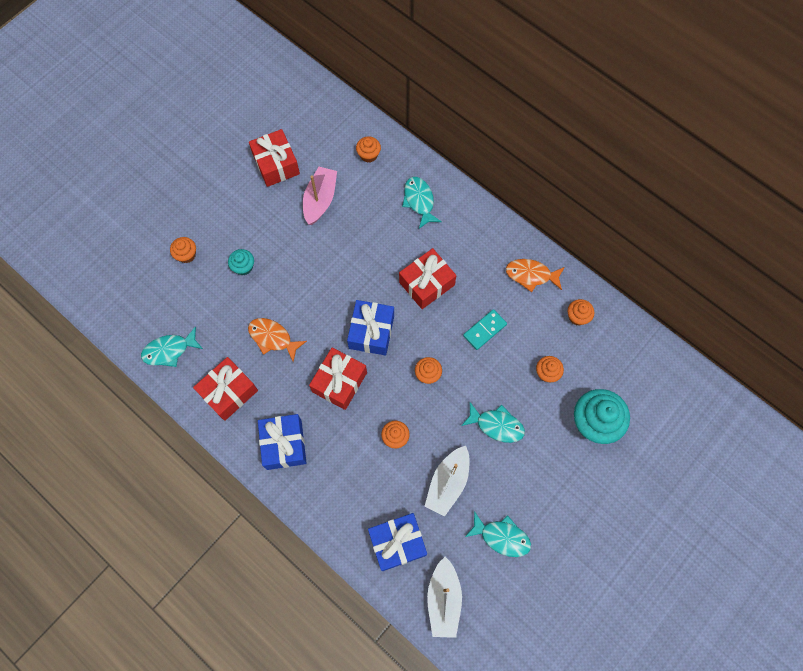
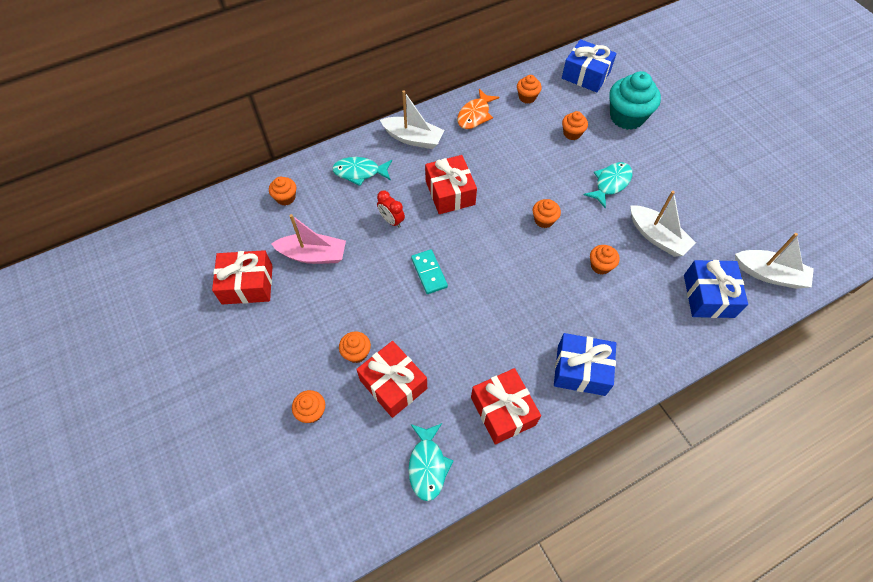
camera: 70 degrees left, 10 degrees down
(243, 267) = (356, 353): turquoise cupcake -> orange cupcake
(273, 338) = (454, 346): orange fish -> none
(320, 200) = (313, 255): pink boat -> pink boat turned 150 degrees clockwise
(339, 382) = (527, 297): red gift -> red gift (393, 384)
(371, 332) = (483, 253): blue gift -> blue gift (586, 75)
(377, 246) = (391, 220): none -> red clock
(477, 231) = (413, 138): none -> white boat
(484, 330) = (515, 164): turquoise domino -> turquoise domino (429, 273)
(501, 537) = (716, 212): turquoise fish -> none

